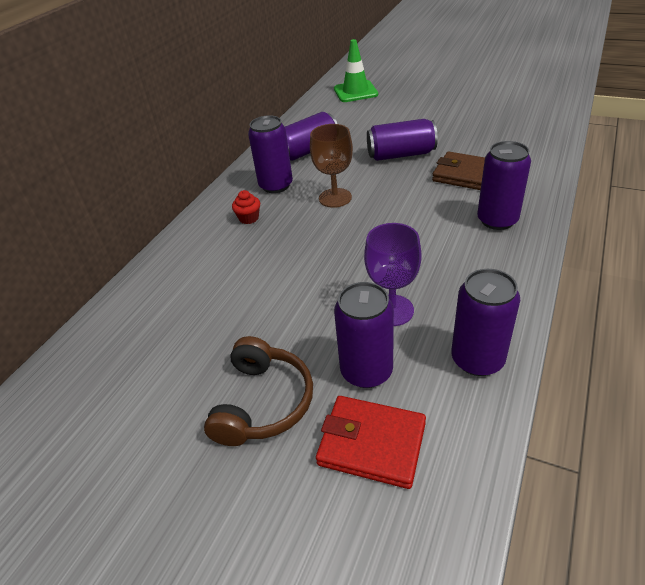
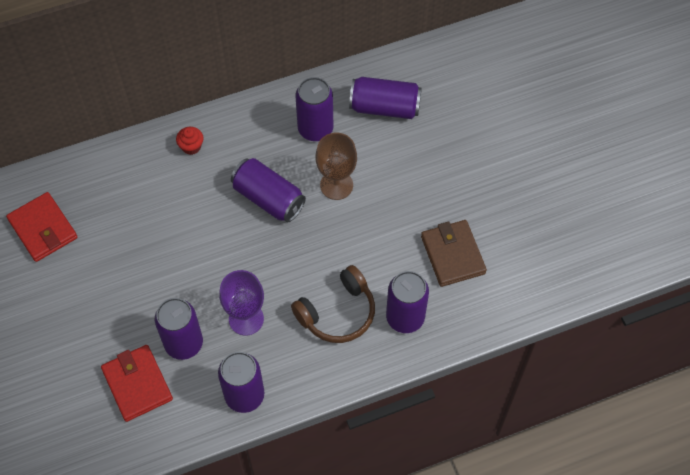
camera: 40 degrees right, 20 degrees up
(98, 405) = (43, 229): none -> red wallet
(249, 218) = (260, 149): red cupcake -> red cupcake (191, 146)
(263, 402) = (116, 309): brown headphones -> brown headphones (337, 313)
(355, 92) = (526, 56): green traffic cone -> none
(401, 155) = (442, 183): purple can -> purple can (268, 198)

